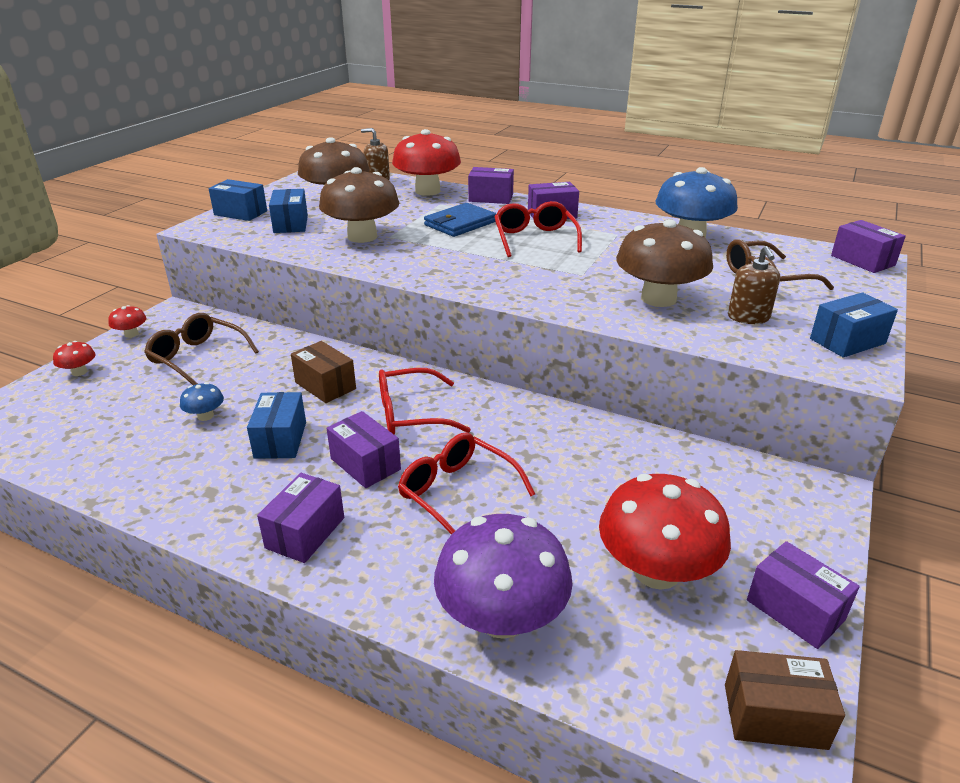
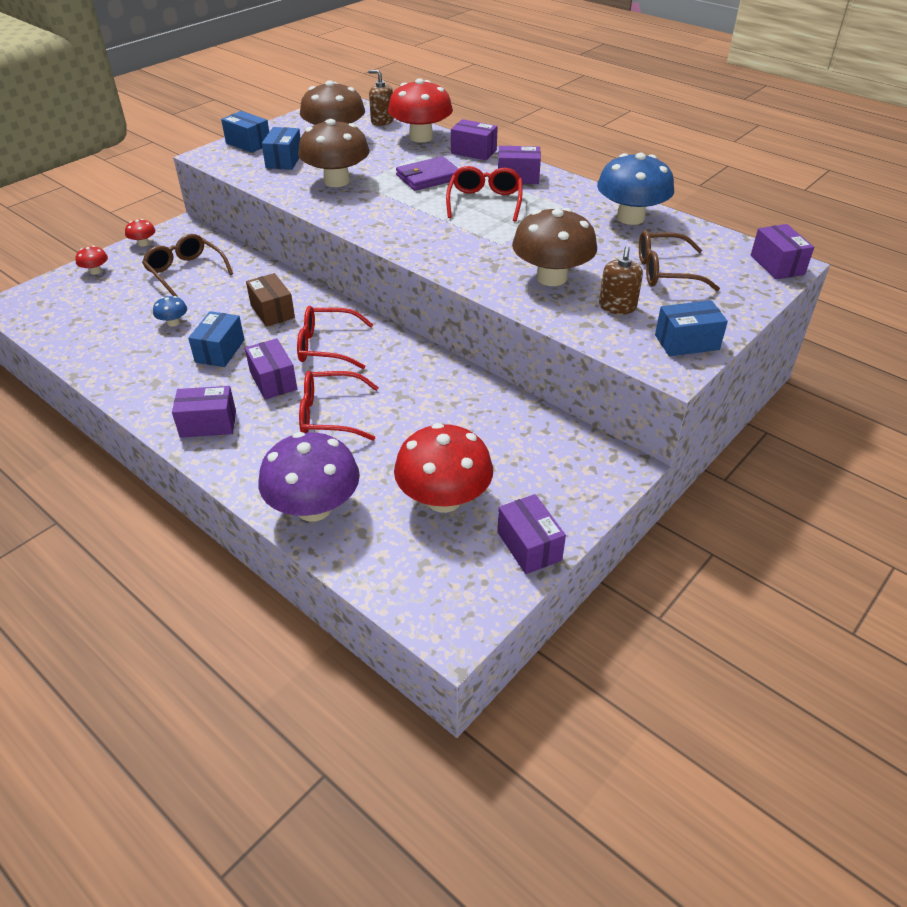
camera: 15 degrees right, 10 degrees up
(305, 533) = (208, 424): purple box -> purple box turned 45 degrees clockwise
(457, 493) = (329, 415): red glasses -> red glasses turned 60 degrees counterclockwise
(460, 223) = (428, 177): blue wallet -> purple wallet
(774, 716) = (462, 607): brown box -> none

